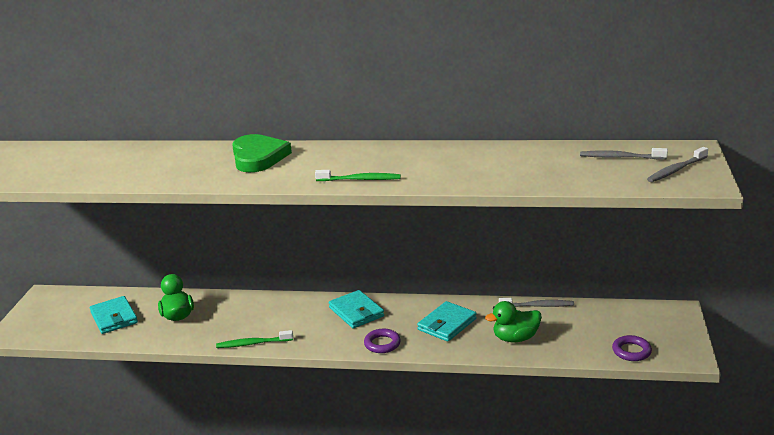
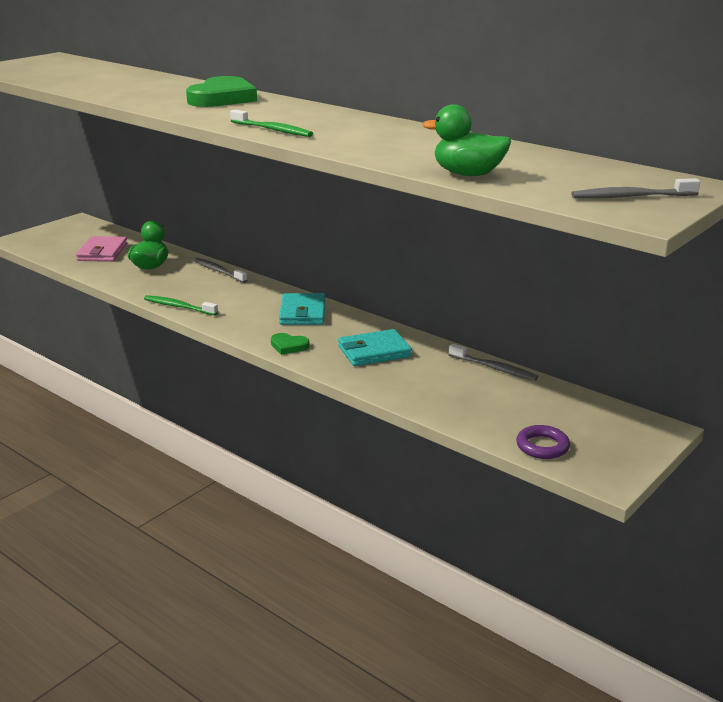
camera: 30 degrees right, 0 degrees up
(114, 317) = (102, 252): turquoise wallet -> pink wallet
(382, 344) = (288, 346): purple ring -> green heart
(515, 338) = (427, 388): green duck -> green duck (468, 174)
(620, 157) = (584, 172): grey toothbrush -> grey toothbrush (219, 271)

